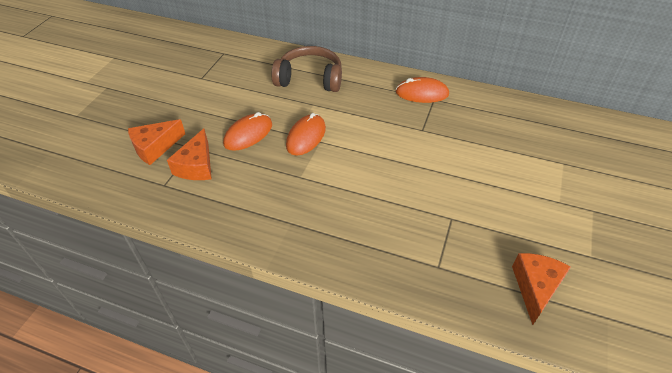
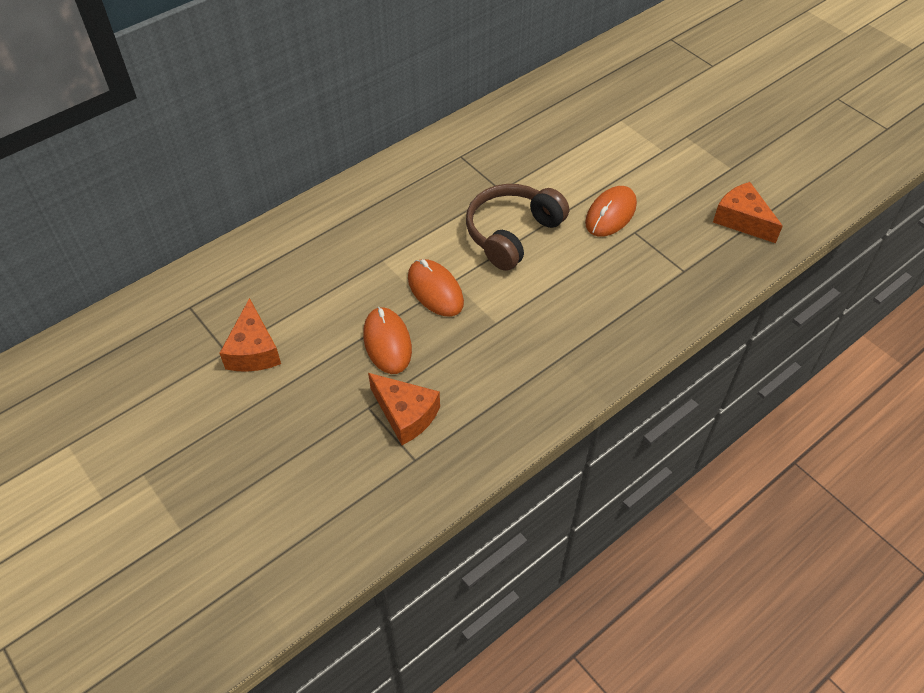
camera: 60 degrees left, 5 degrees up
(155, 147) = (335, 449): orange cheese -> orange cheese (253, 350)
(310, 79) = (331, 242): brown headphones -> brown headphones (512, 233)
(422, 93) = (443, 160): orange mouse -> orange mouse (610, 214)

